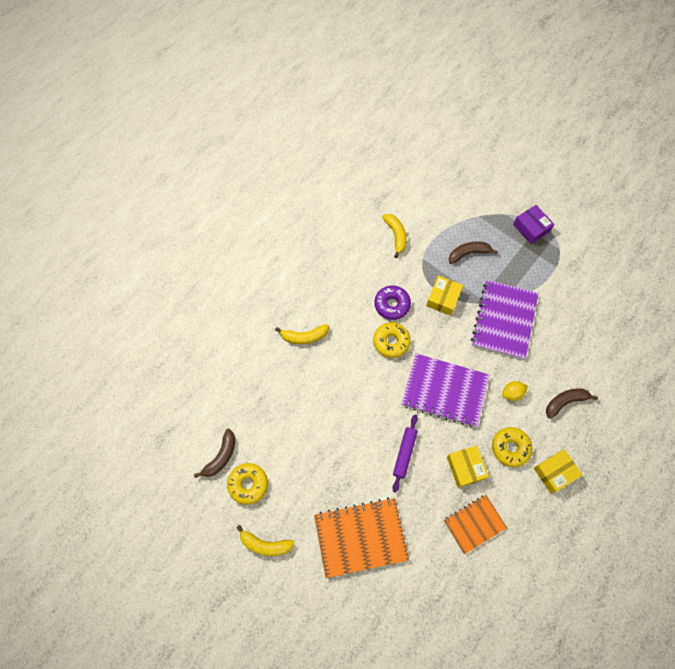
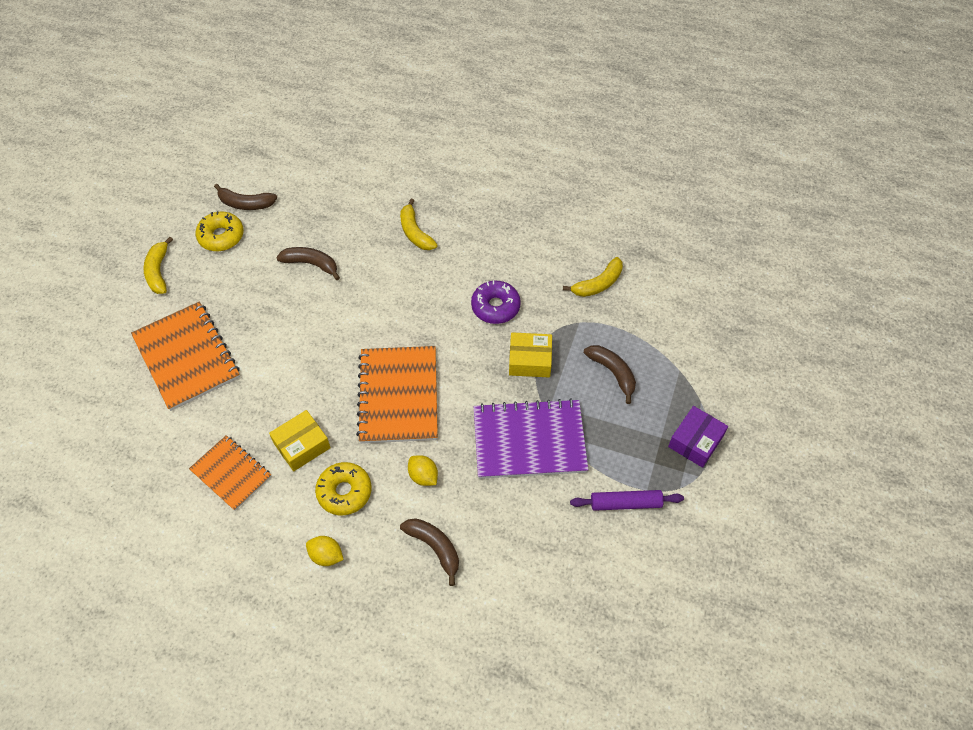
camera: 70 degrees right, 10 degrees down
(305, 420) = (311, 264): none -> brown banana
(391, 342) = (443, 320): yellow donut -> none
(404, 453) = (300, 374): purple rolling pin -> purple rolling pin (625, 503)
(444, 391) = (398, 396): purple notebook -> orange notebook
(554, 472) = (326, 556): yellow box -> yellow lemon

